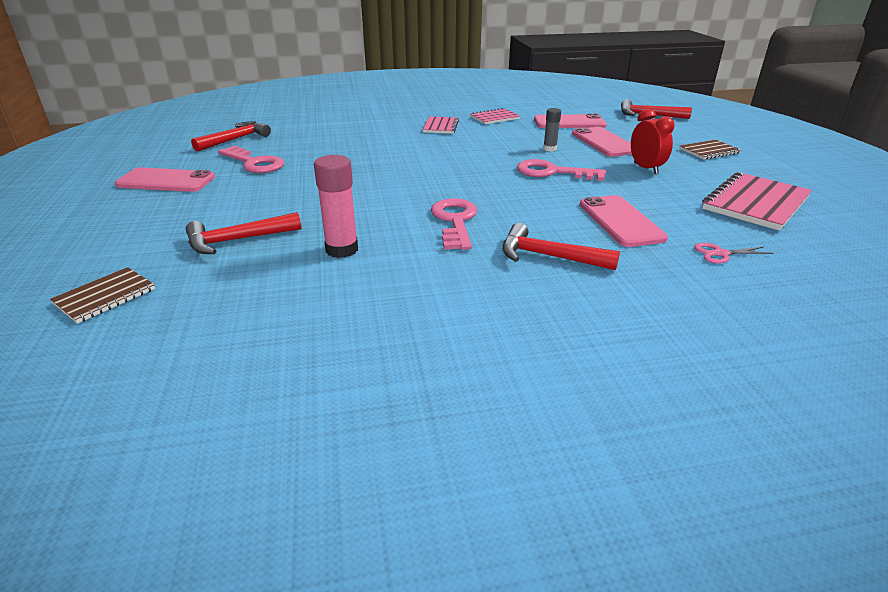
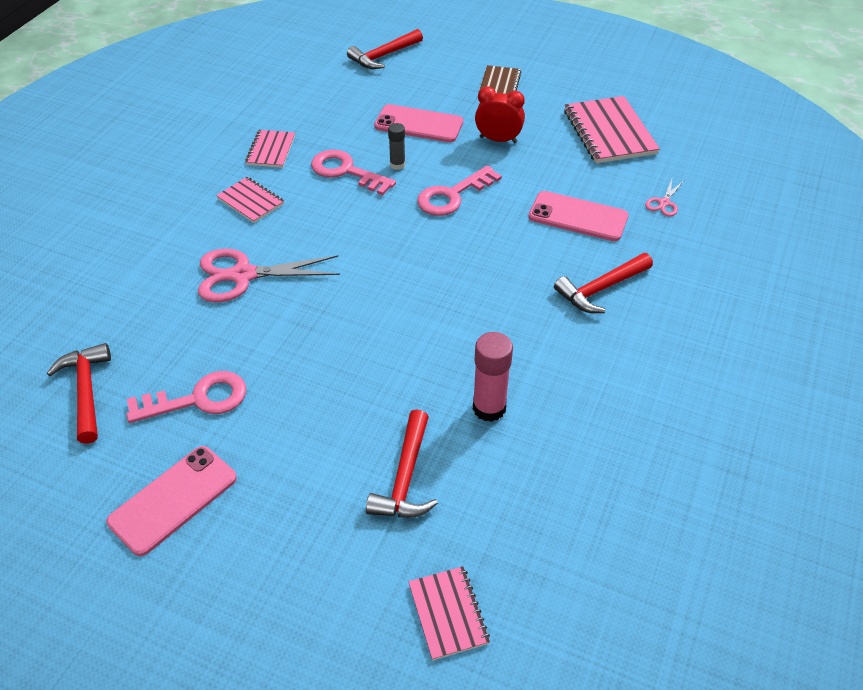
camera: 55 degrees left, 15 degrees up
(105, 296) = (448, 613): brown notebook -> pink notebook
(373, 143) = (243, 275): none -> pink scissors
(455, 221) = (496, 310): pink key -> pink key (346, 171)
(569, 122) = (344, 112): pink phone -> none

